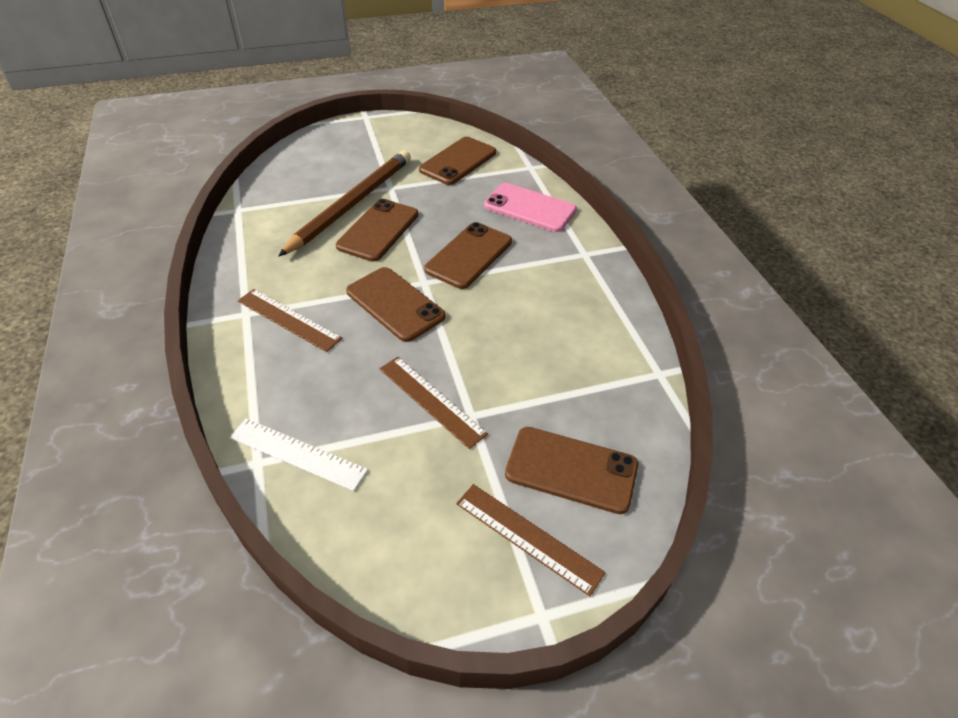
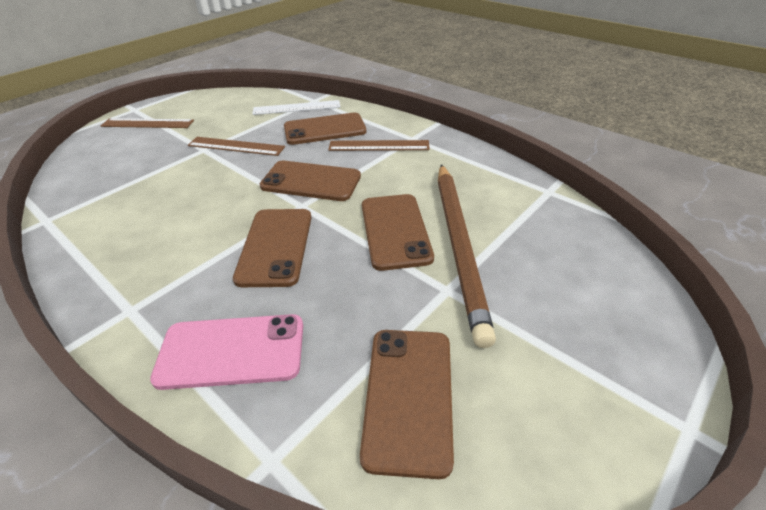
camera: 150 degrees right, 5 degrees down
(571, 470) = (125, 150): brown phone -> brown phone (324, 129)

